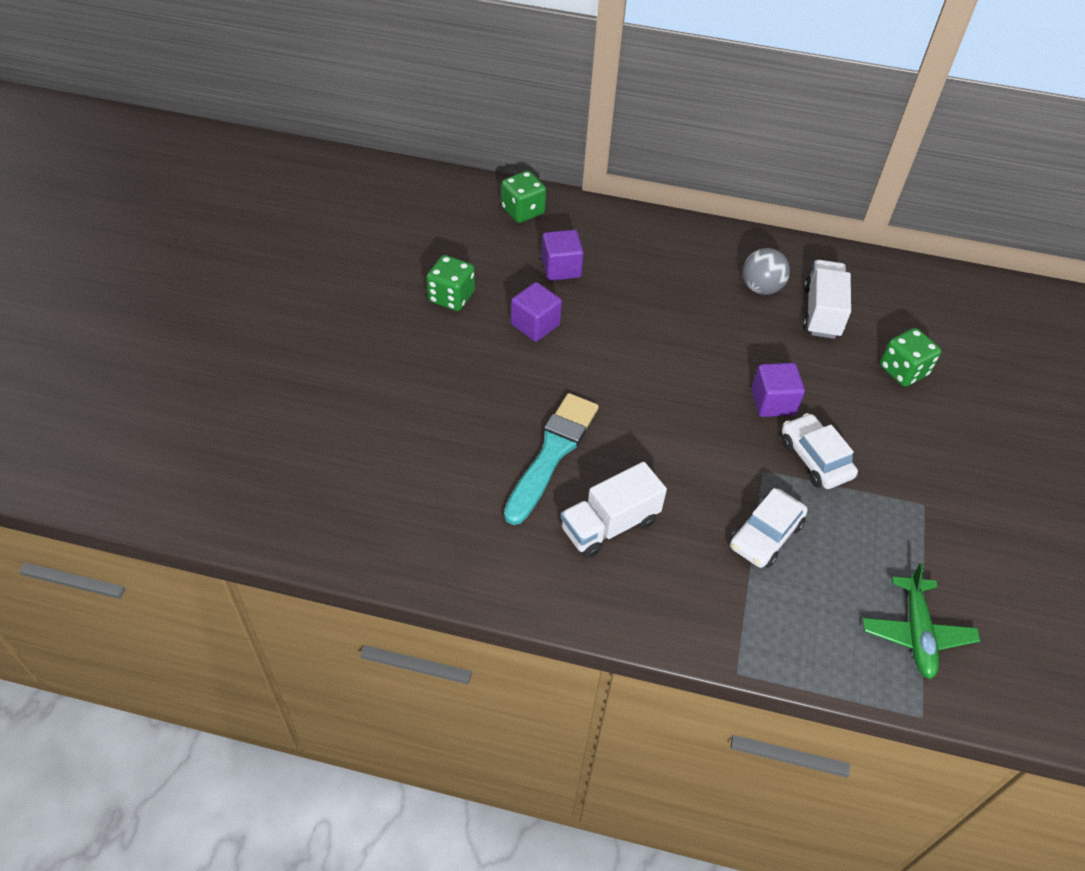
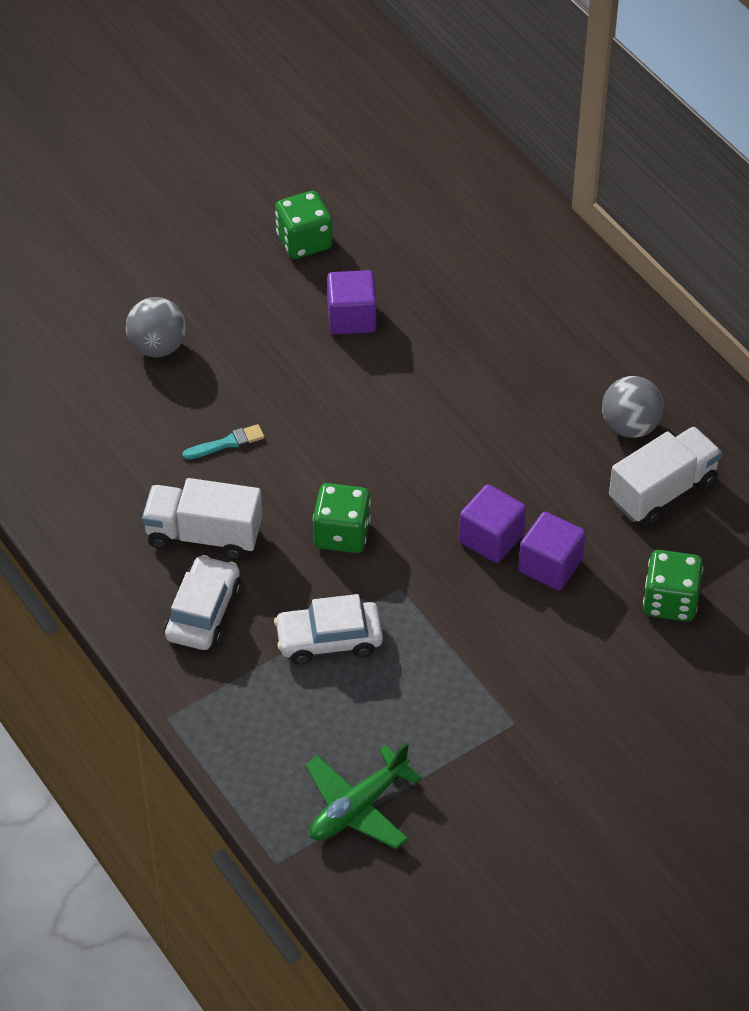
camera: 45 degrees right, 0 degrees up
(433, 421) = (157, 347): none -> grey ball
(523, 211) = (479, 194): green dice -> green dice (342, 534)
(552, 453) = (227, 443): turquoise brush -> turquoise brush, size x0.43
(561, 268) = (445, 277): purple cube -> purple cube (550, 565)
(815, 459) = (463, 613): white car -> white car (203, 612)

